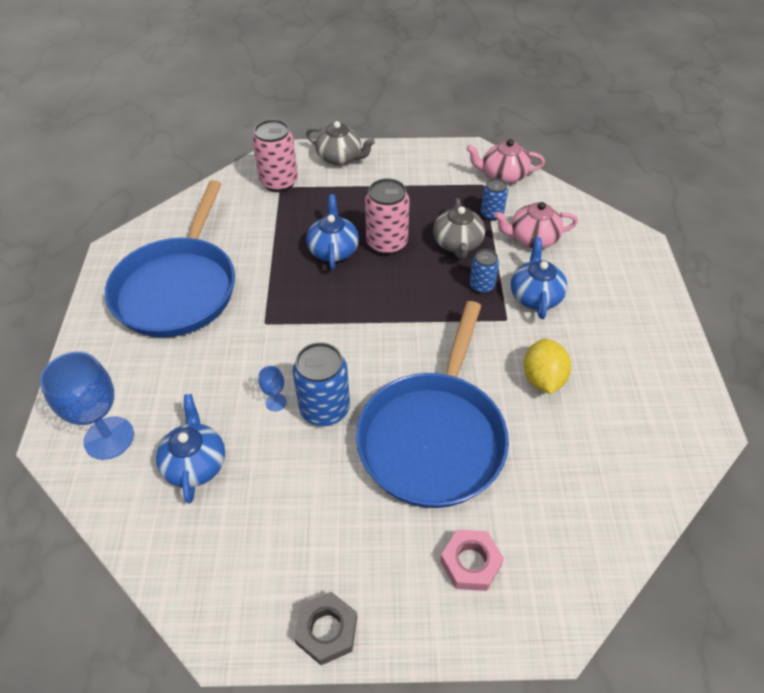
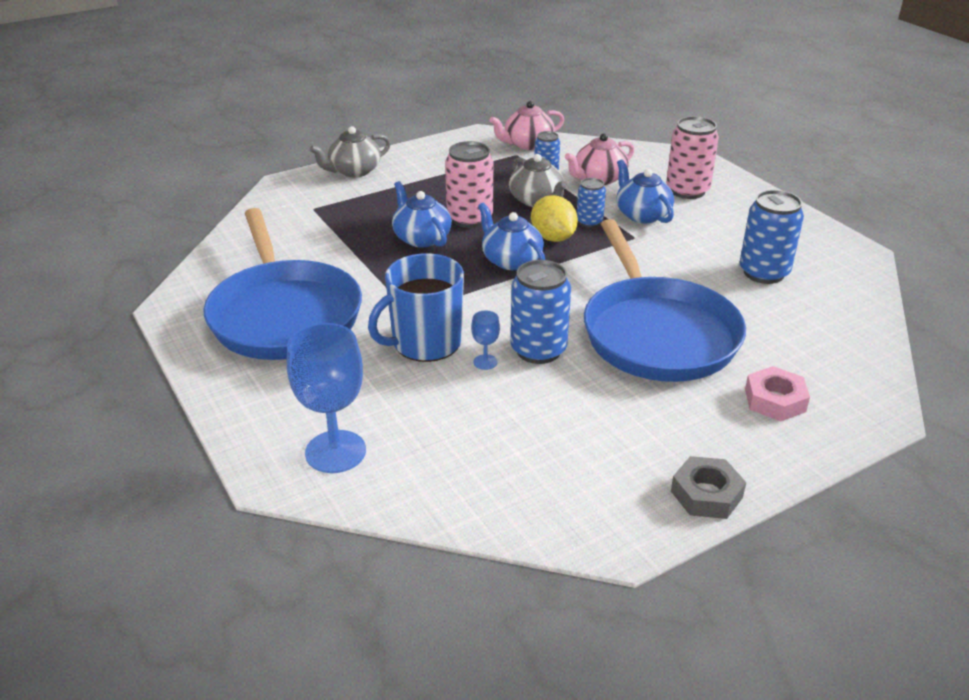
camera: 30 degrees left, 15 degrees down
(195, 463) = (452, 434): blue teapot -> blue teapot (511, 260)
(249, 361) = (425, 343): none -> blue mug
(279, 182) = (308, 205): pink can -> pink can (687, 190)
(340, 157) = (354, 171): grey teapot -> grey teapot turned 150 degrees clockwise
(542, 379) = (705, 265): yellow lemon -> yellow lemon (553, 238)
(589, 412) = (763, 273): none -> blue can

